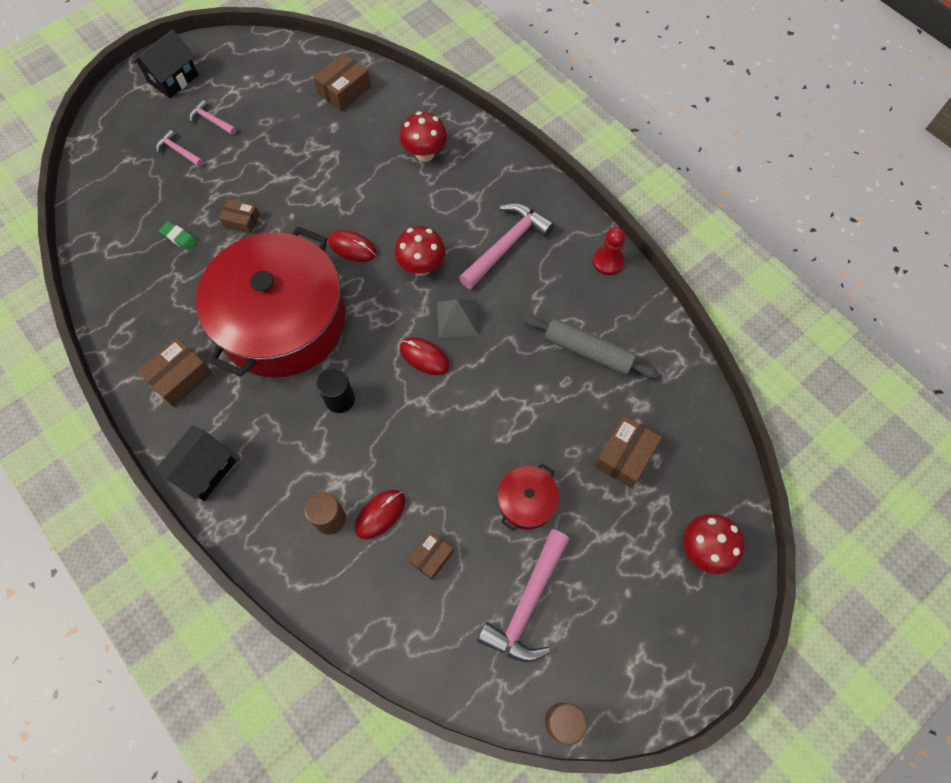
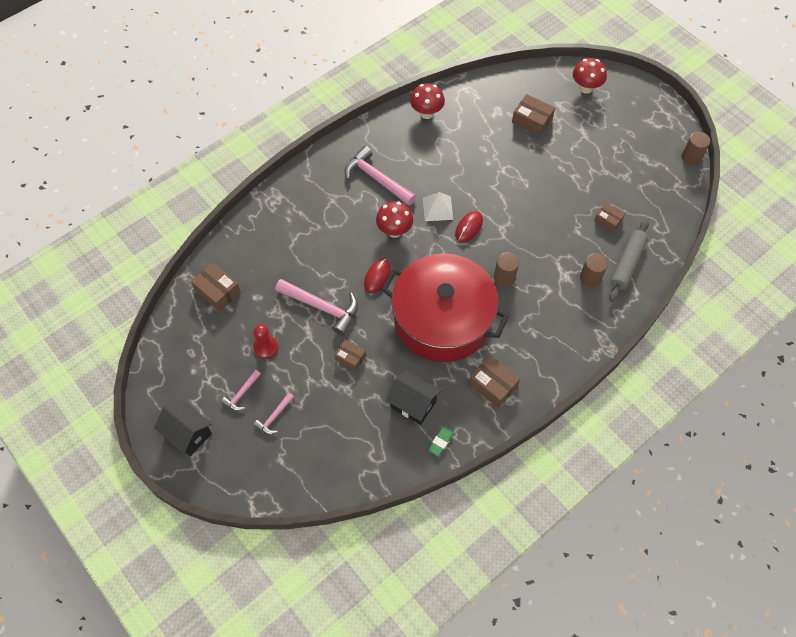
camera: 90 degrees left, 5 degrees down
(179, 238) = (366, 403): green eraser -> green eraser (440, 442)
(204, 470) = (564, 359): black house -> black house (413, 404)
(241, 221) = (350, 357): brown box -> brown box turned 75 degrees counterclockwise
(340, 399) = (504, 277): black cylinder -> brown cylinder
(380, 514) = (584, 249): red mouse -> none
(425, 154) = (290, 231): red mushroom -> red mushroom (426, 113)
(457, 318) = (438, 208): grey pyramid -> white pyramid
(526, 501) = (566, 171): red pot -> none
(527, 604) = (629, 172): pink hammer -> pink hammer (322, 307)
(588, 351) = (460, 135): grey rolling pin -> grey rolling pin (627, 264)
(608, 261) = (391, 121): red pawn -> red pawn (266, 347)

